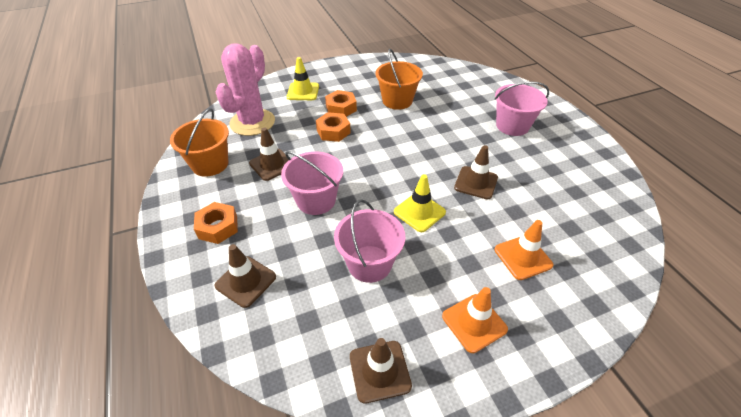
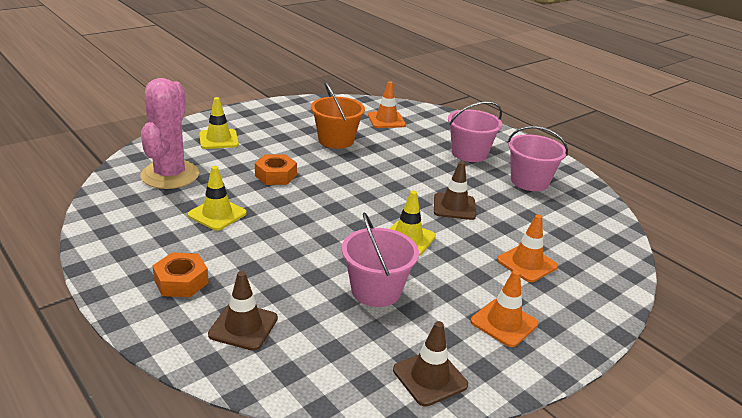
camera: 20 degrees left, 15 degrees down
(210, 164) = (136, 222): orange bucket -> none
(272, 164) = (217, 214): brown traffic cone -> yellow traffic cone
(316, 200) = (288, 242): pink bucket -> pink bucket (529, 181)
(341, 108) = (274, 152): orange nut -> none
(449, 83) = (386, 120): none -> orange traffic cone

